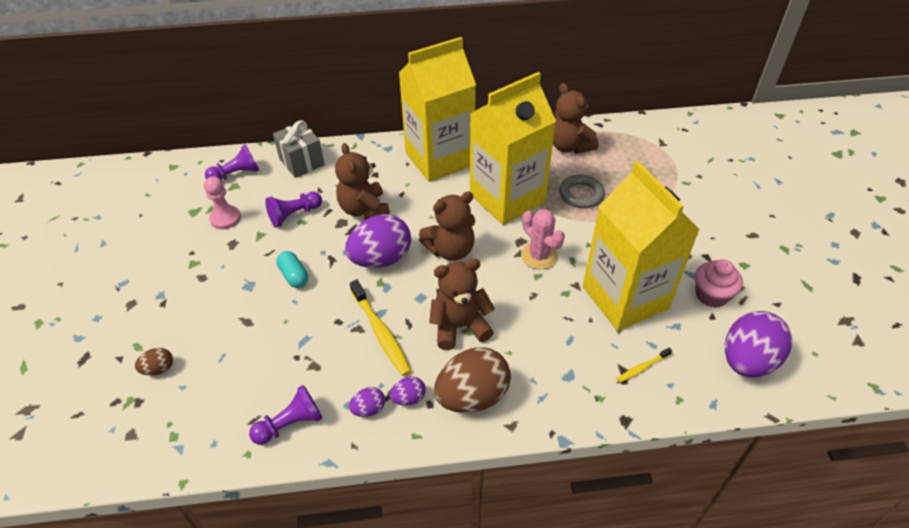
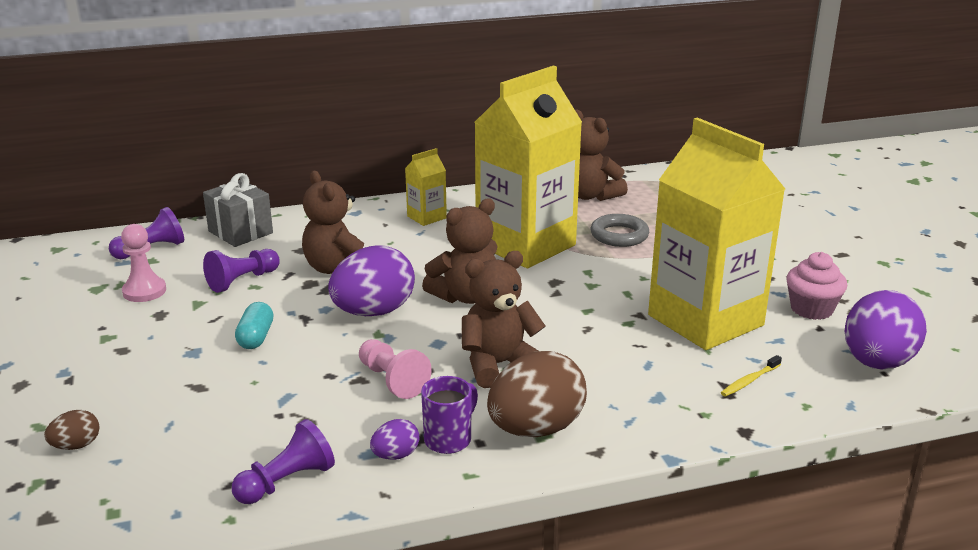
camera: 10 degrees left, 20 degrees down
(294, 276) = (256, 337): turquoise capsule -> turquoise capsule turned 45 degrees clockwise
(381, 332) = (392, 380): yellow toothbrush -> pink pawn
(408, 398) = (449, 439): purple egg -> purple mug
(439, 159) = (426, 217): yellow carton -> yellow carton, size x0.42
(539, 256) = (583, 292): pink cactus -> none

